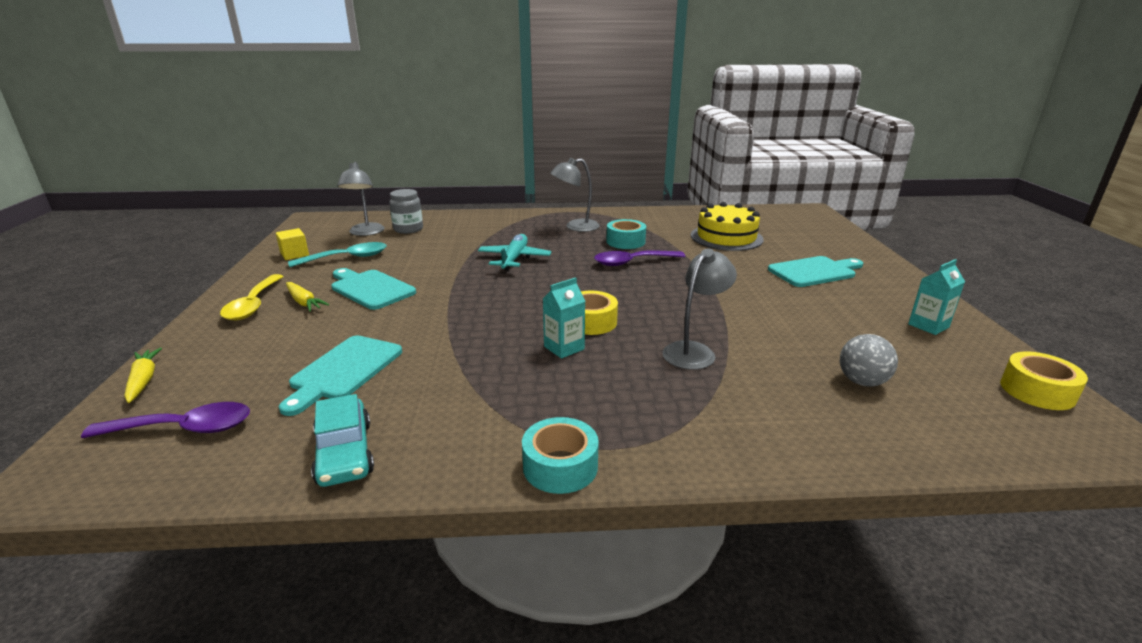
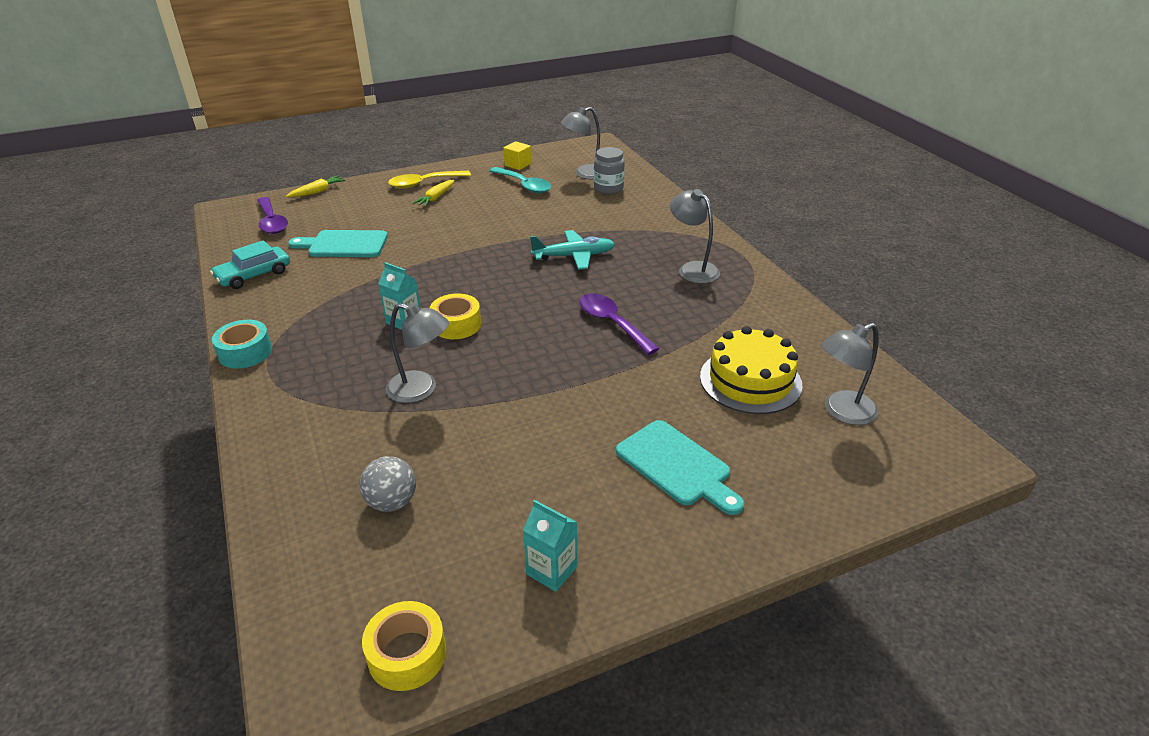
camera: 70 degrees right, 10 degrees up
(370, 289) = (471, 213): turquoise cutting board -> none
(625, 242) = (672, 309): turquoise tape -> none
(765, 224) = (841, 412): none -> grey lamp

